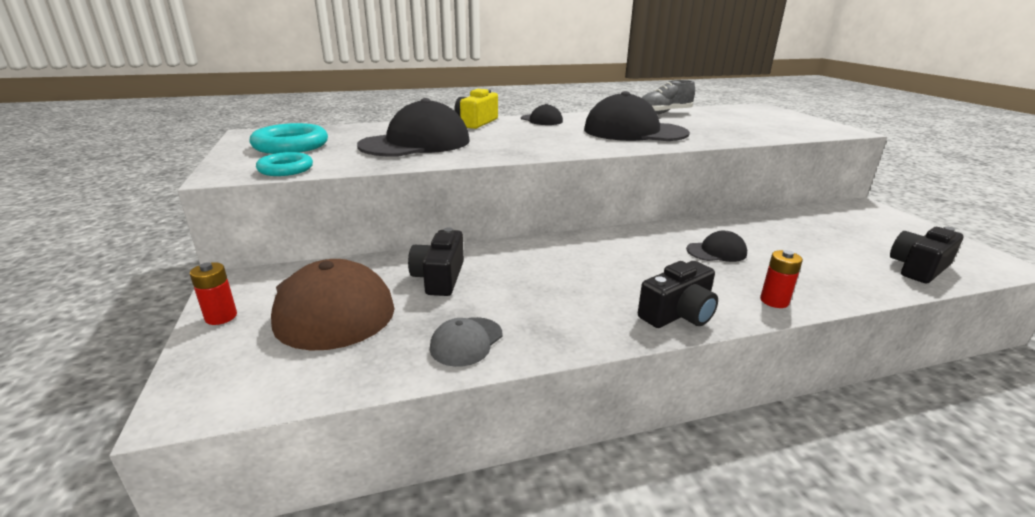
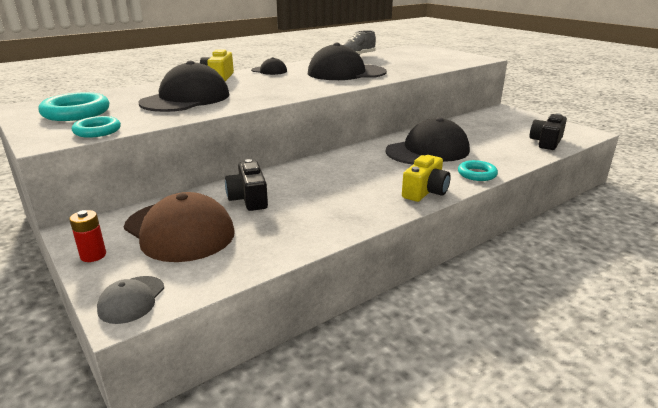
camera: 20 degrees left, 0 degrees up
(466, 341) = (300, 233): grey cap -> grey cap (131, 299)
(678, 314) = (425, 191): black camera -> yellow camera
(716, 251) = (428, 151): black cap -> black cap, size x2.10
(774, 301) = (477, 174): red battery -> turquoise ring

